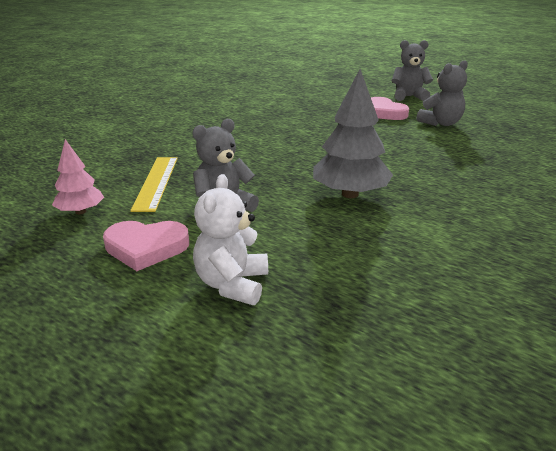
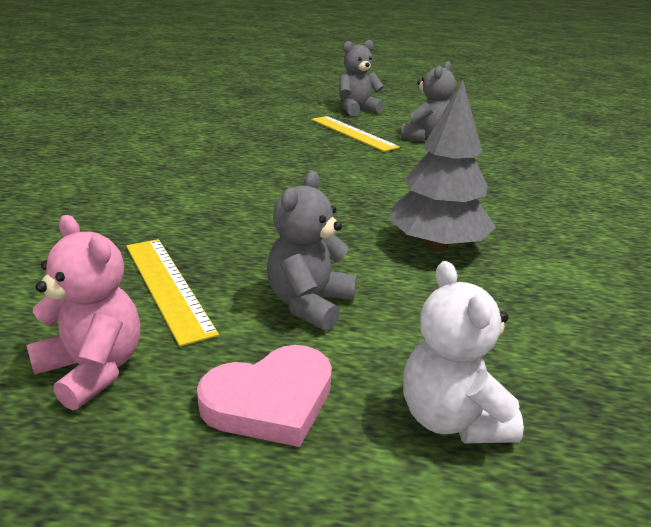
camera: 30 degrees left, 0 degrees up
(80, 211) = (92, 370): pink tree -> pink teddy bear
(383, 113) = (353, 133): pink heart -> yellow ruler

